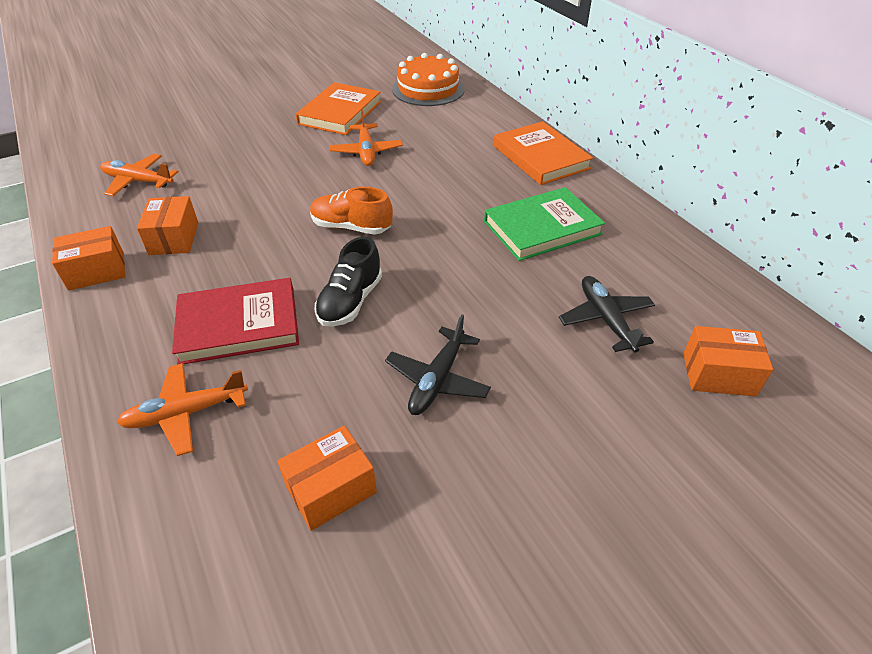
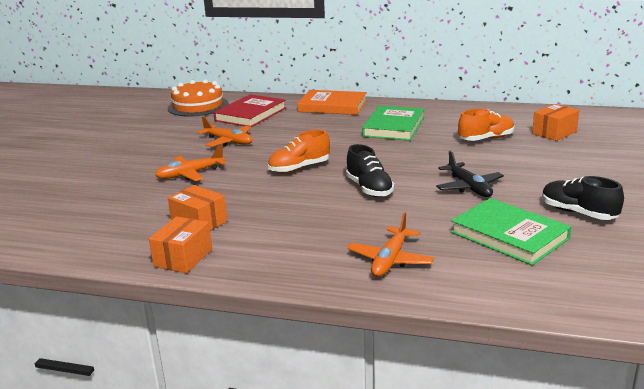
camera: 45 degrees left, 20 degrees down
(138, 181) = (94, 218): orange plane -> orange plane (190, 174)
(239, 325) = (334, 224): red book -> red book (250, 114)
(331, 489) = (509, 235): orange box -> green book
(340, 113) = (164, 135): orange book -> none
(465, 533) = (578, 213): none -> black shoe
(606, 319) = (486, 139): black plane -> orange shoe

